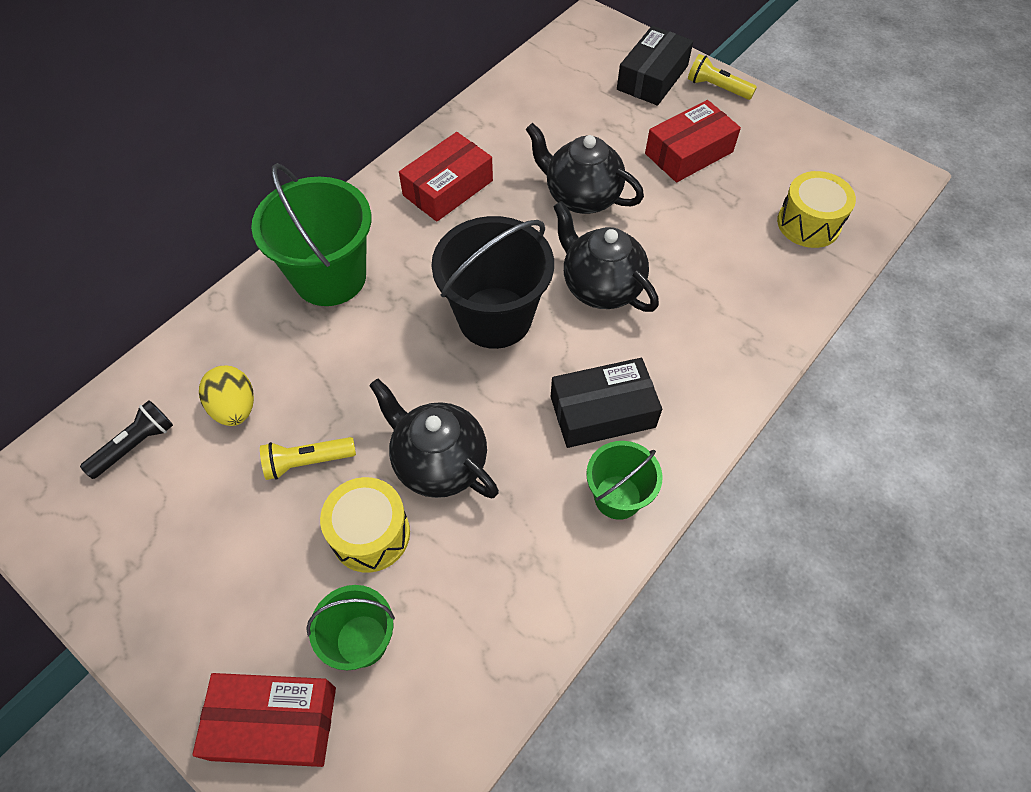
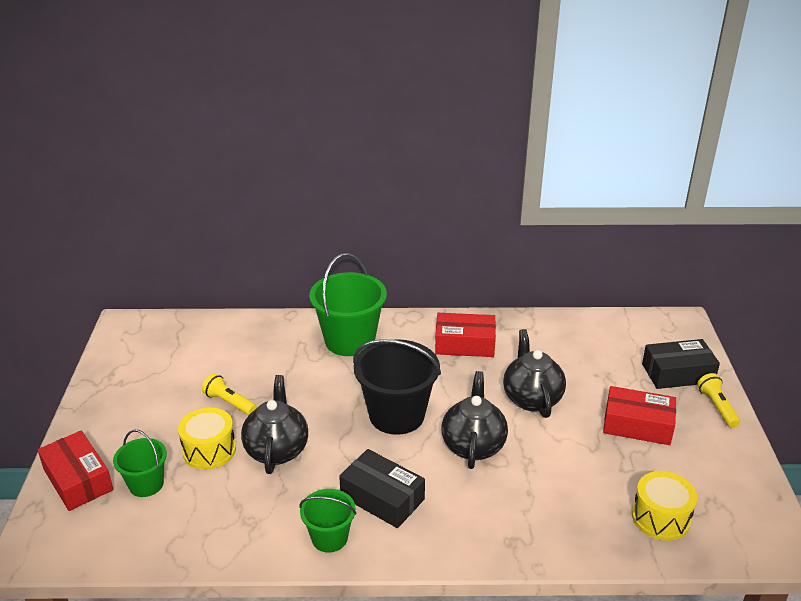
camera: 50 degrees right, 25 degrees down
(135, 445) = (183, 343): black flashlight -> none
(235, 408) = (235, 360): yellow egg -> none

